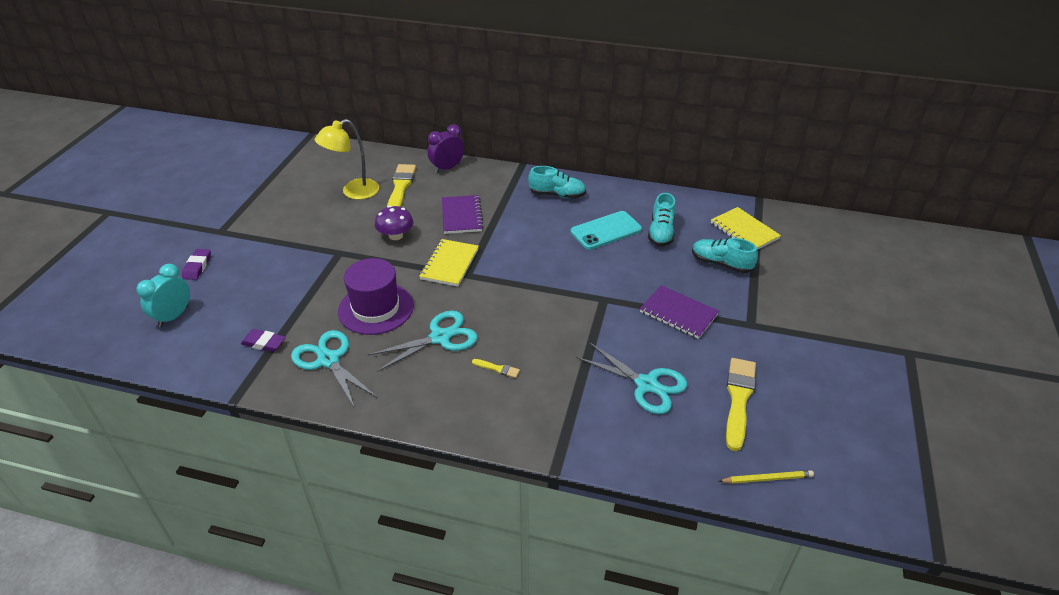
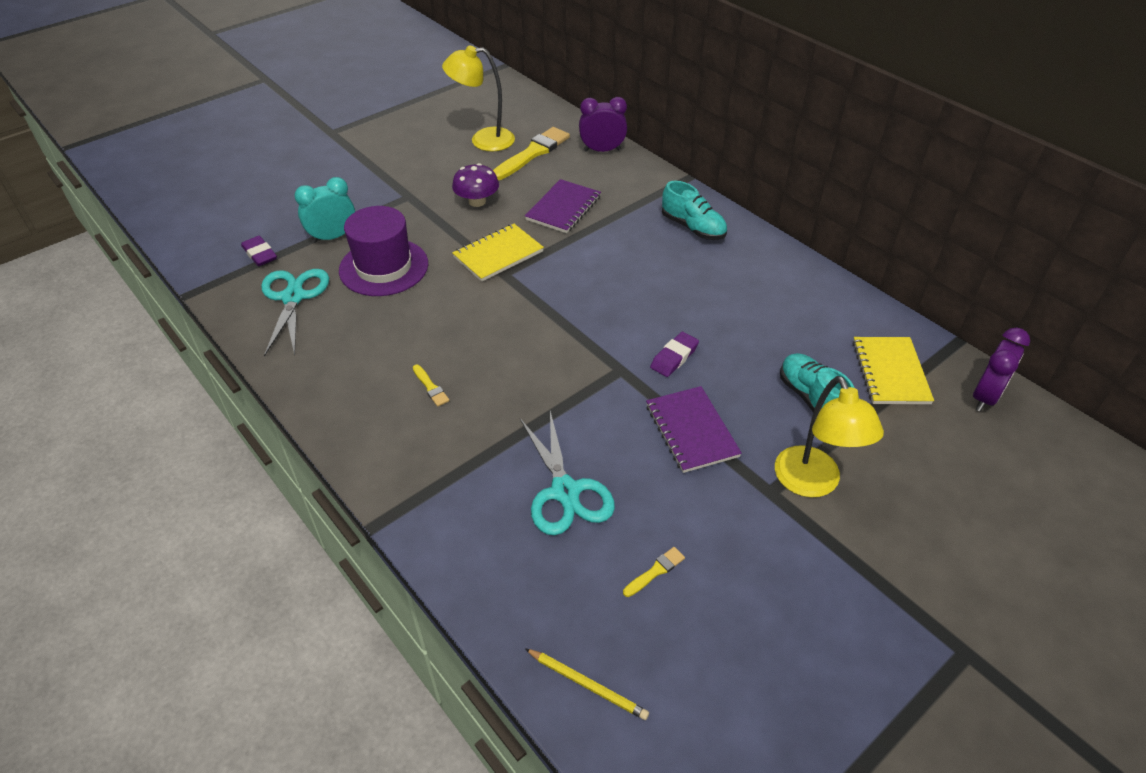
camera: 35 degrees right, 5 degrees up
(173, 316) = (219, 195): turquoise clock -> turquoise clock (333, 237)
(197, 267) = (281, 158): purple eraser -> purple eraser (674, 357)
(440, 337) = (411, 326): turquoise scissors -> none
(606, 231) = (707, 293): turquoise phone -> none
(661, 233) = (773, 325): turquoise shoe -> none
(738, 399) = (655, 571): yellow brush -> yellow brush, size x0.45
(766, 309) = (812, 483): none -> yellow lamp
(798, 222) = (985, 397): none -> purple clock

